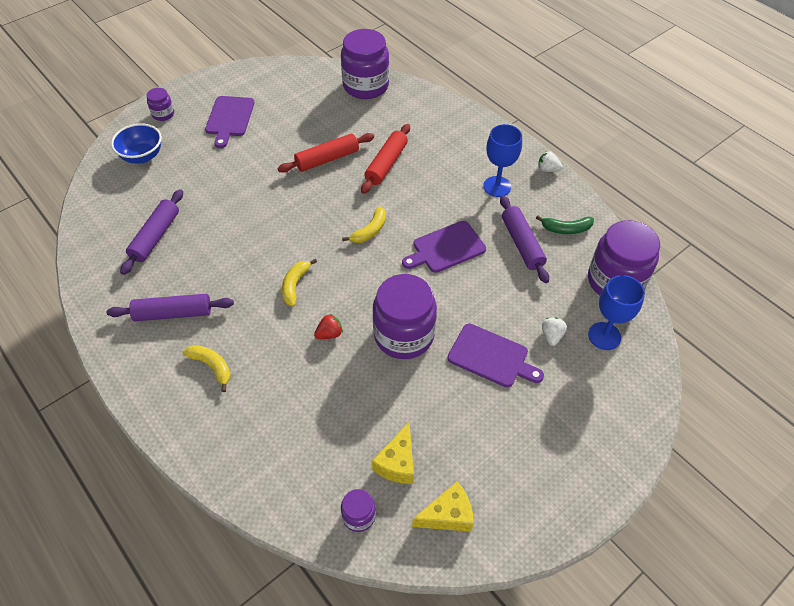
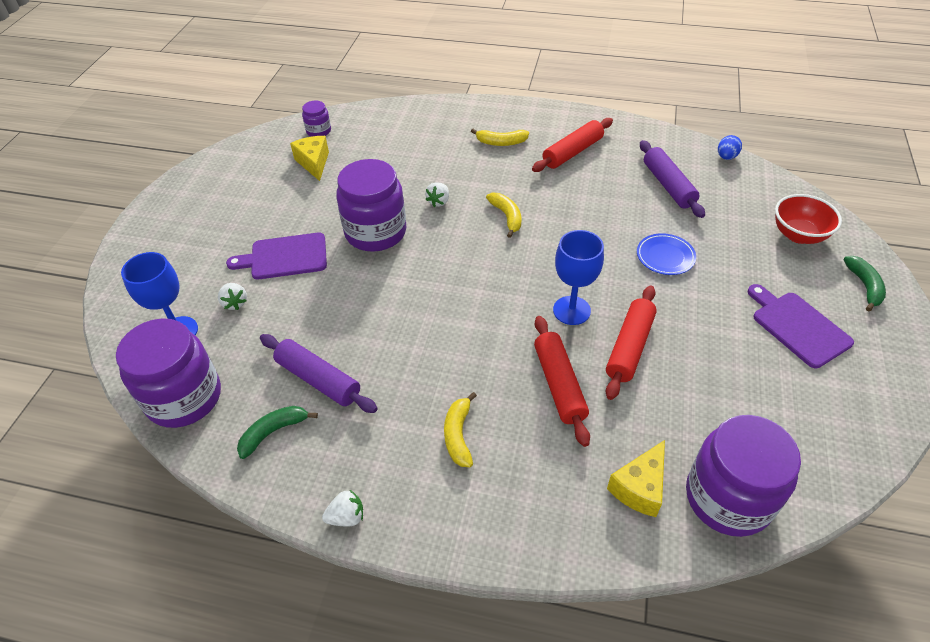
camera: 145 degrees right, 5 degrees down
(81, 232) = (726, 157): none -> blue egg
(142, 156) = (798, 235): blue bowl -> red bowl
(163, 114) = (864, 286): purple jar -> green banana
(173, 313) = (572, 152): purple rolling pin -> red rolling pin
(236, 192) = (665, 256): none -> blue plate
(329, 334) = (438, 202): red strawberry -> white strawberry
(370, 231) = (494, 297): yellow banana -> yellow banana (458, 435)
(446, 248) = (400, 326): purple cutting board -> none
(448, 515) = (258, 157): yellow cheese -> yellow cheese (639, 487)
(497, 186) = (398, 440): blue goblet -> blue goblet (571, 310)

